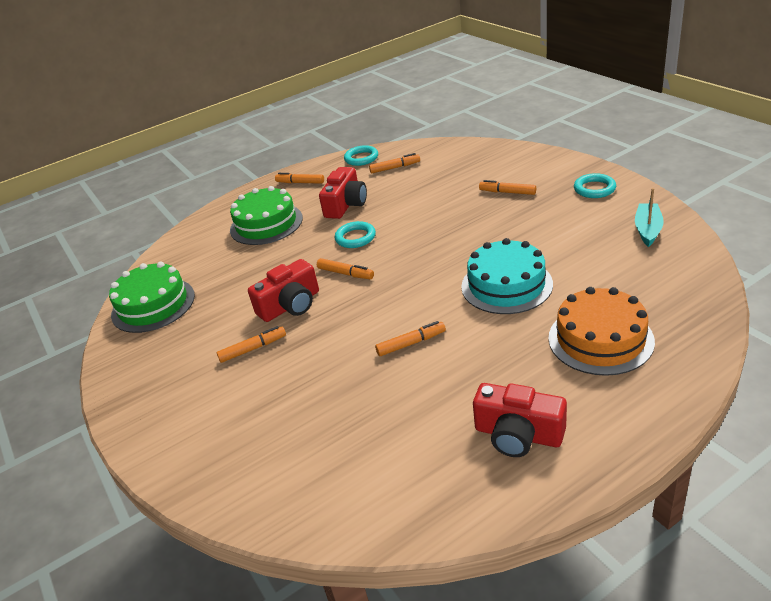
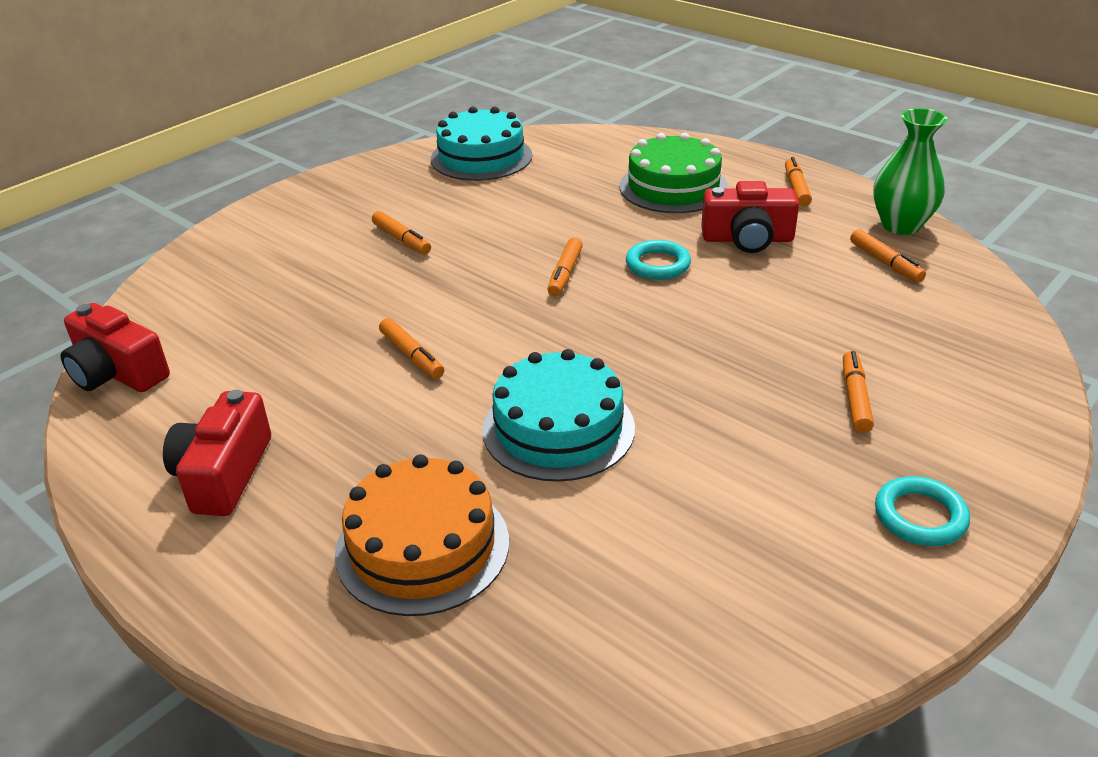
camera: 70 degrees right, 0 degrees up
(153, 305) = (481, 157): green cake -> turquoise cake
(290, 305) = (488, 246): red camera -> red camera (117, 373)
(361, 158) = (901, 225): turquoise ring -> green vase
(647, 229) = (782, 605): turquoise boat -> none

